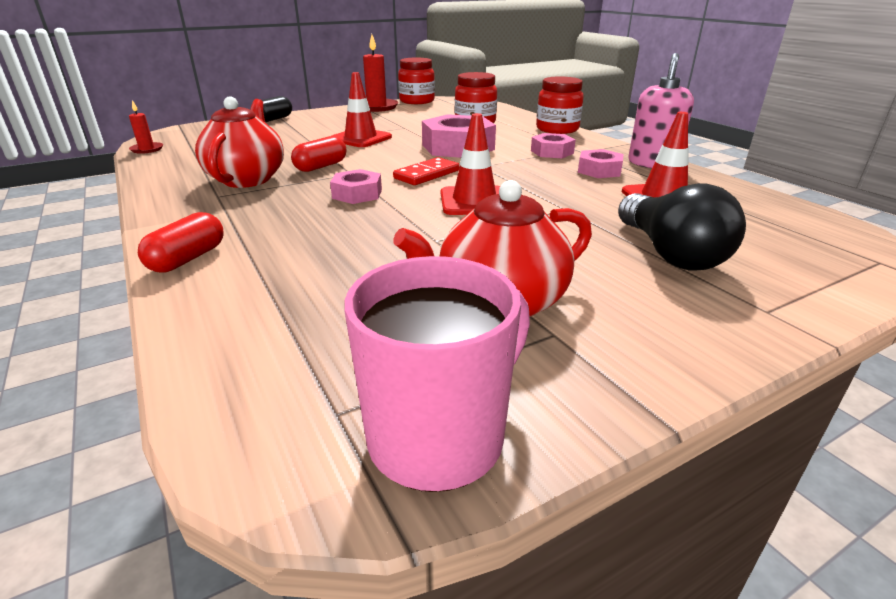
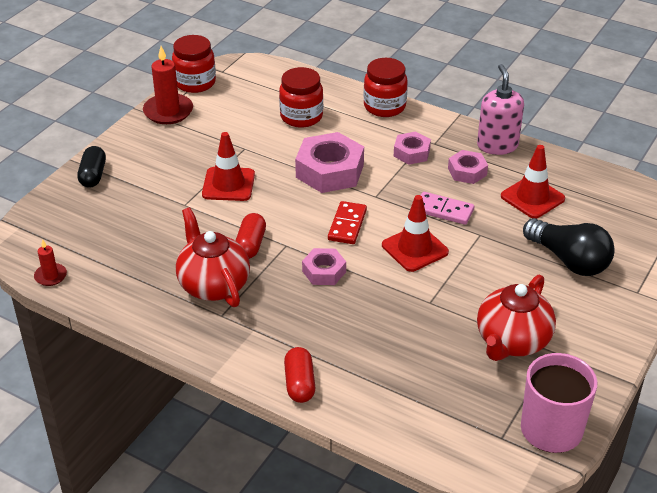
camera: 30 degrees left, 10 degrees up
(541, 186) = (443, 210): none -> pink domino

